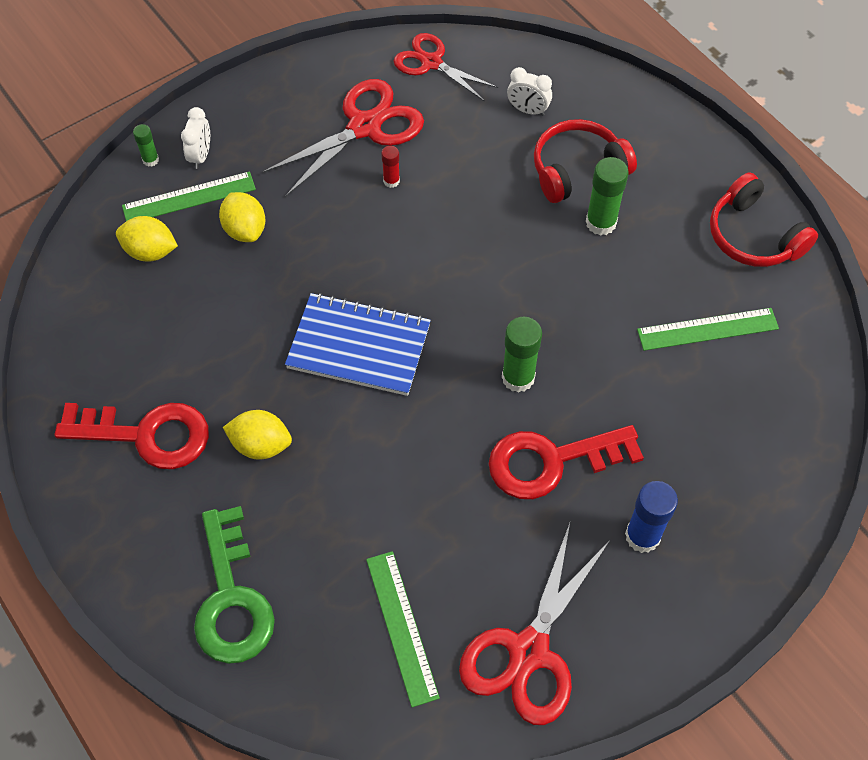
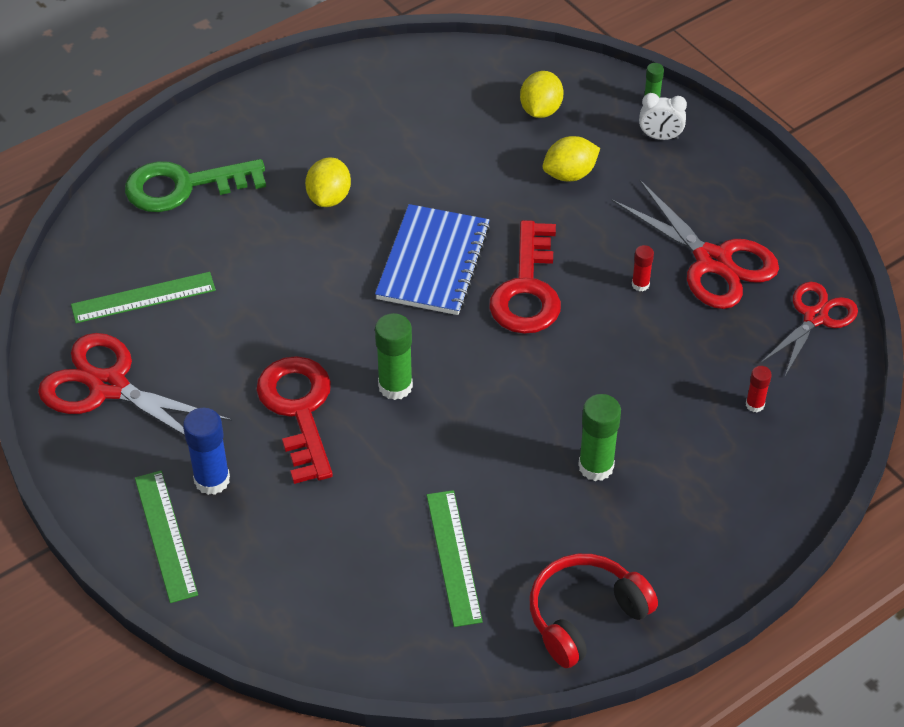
camera: 90 degrees right, 10 degrees down
(147, 434) = (343, 123): red key -> red key (527, 289)
(189, 198) = (606, 132): green ruler -> green ruler (165, 535)
(528, 110) = (755, 405): white clock -> red glue stick
(577, 169) = (671, 448): red headphones -> none

